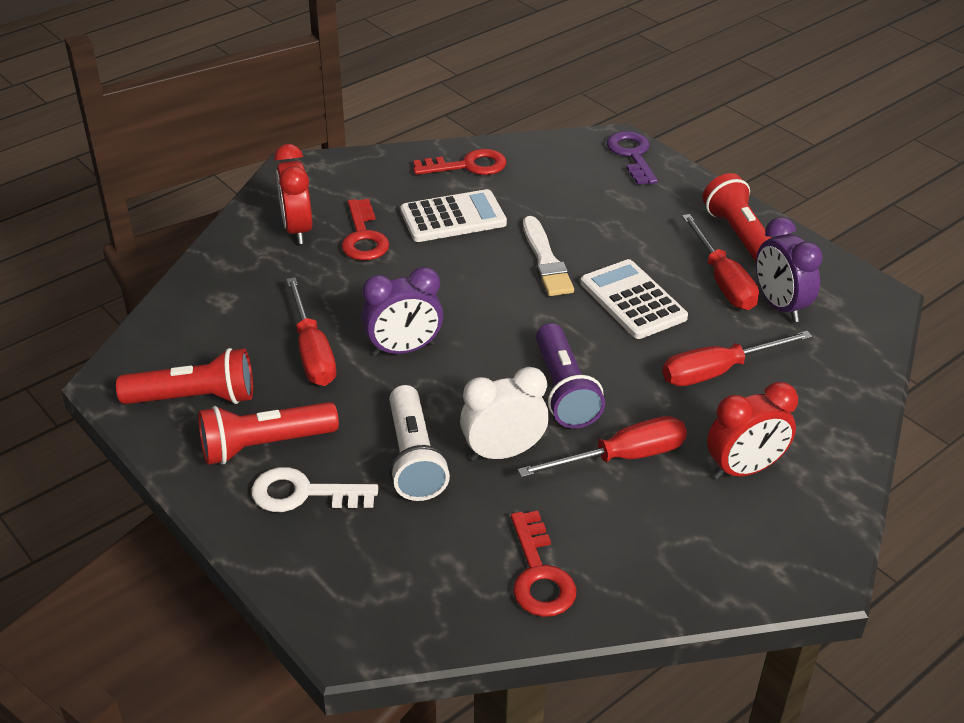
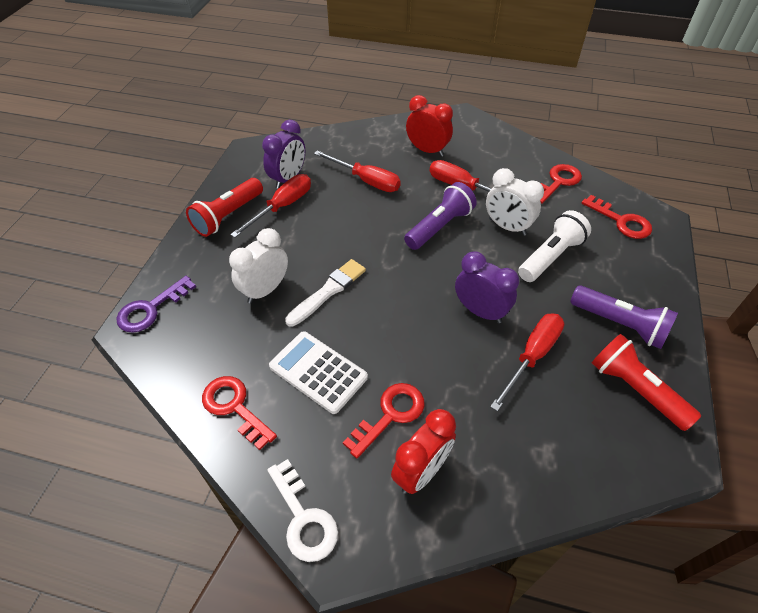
camera: 125 degrees left, 10 degrees up
(264, 445) = (620, 324): red flashlight -> purple flashlight
(304, 493) = (623, 284): white key -> white key (303, 517)
(395, 583) = (621, 221): none -> red key
(590, 223) = (265, 290): none -> white clock
(633, 300) = (334, 234): white calculator -> none

